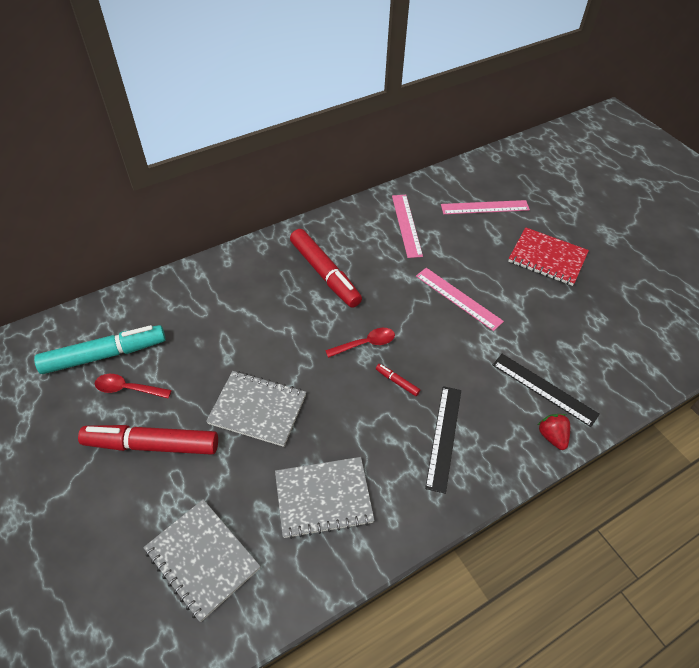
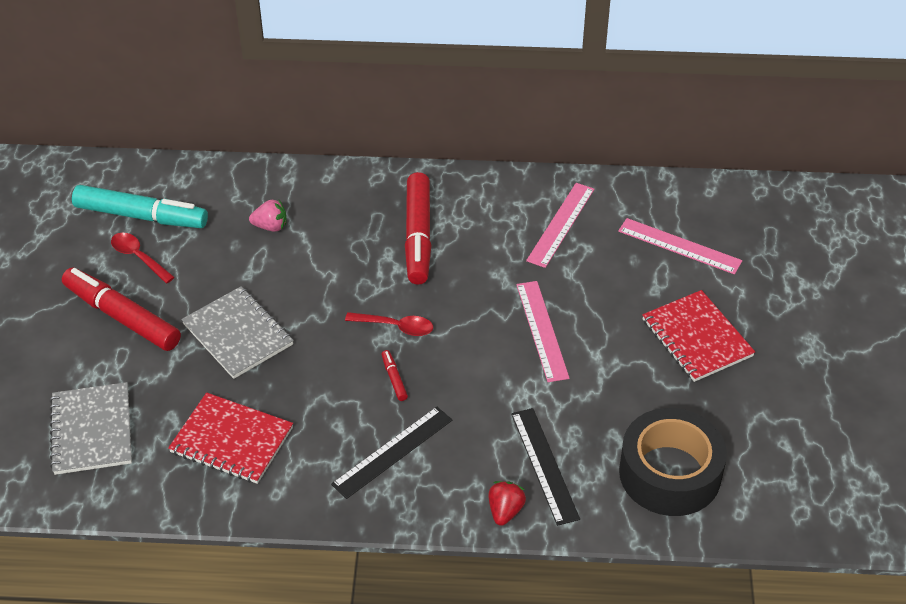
camera: 35 degrees right, 5 degrees down
(215, 315) = (270, 226): none -> pink strawberry
(323, 498) = (232, 440): grey notebook -> red notebook
(616, 351) = (670, 473): none -> black tape

